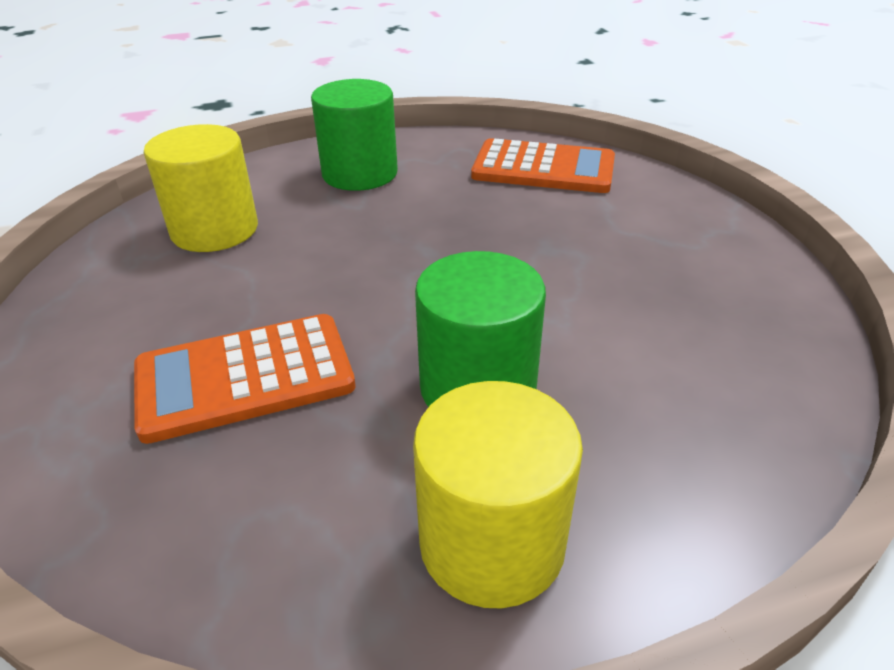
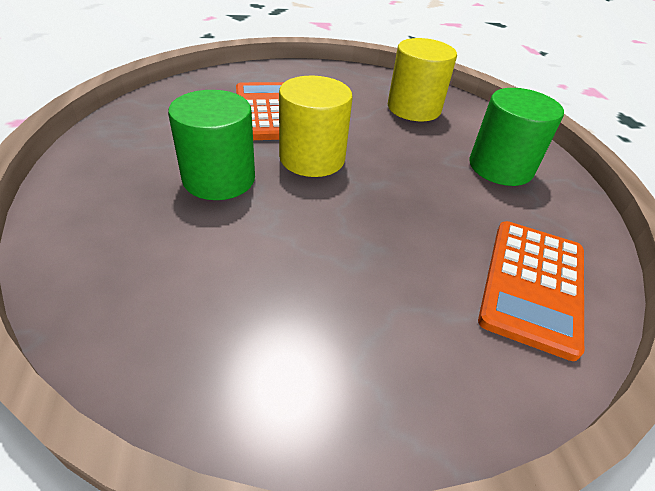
camera: 95 degrees right, 5 degrees up
(492, 542) = (113, 163): yellow cylinder -> yellow cylinder (312, 158)

